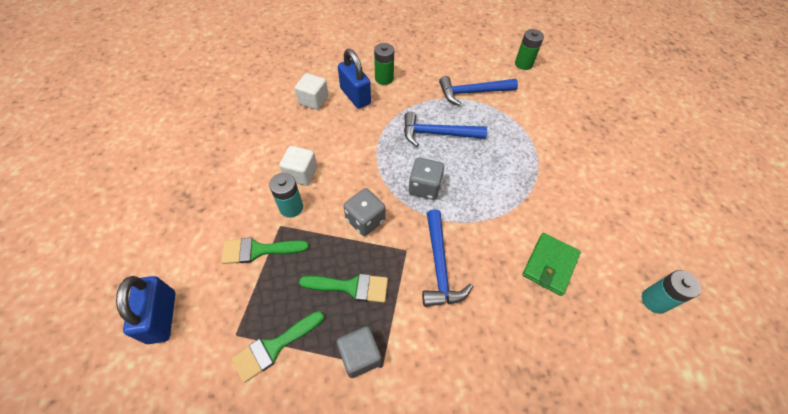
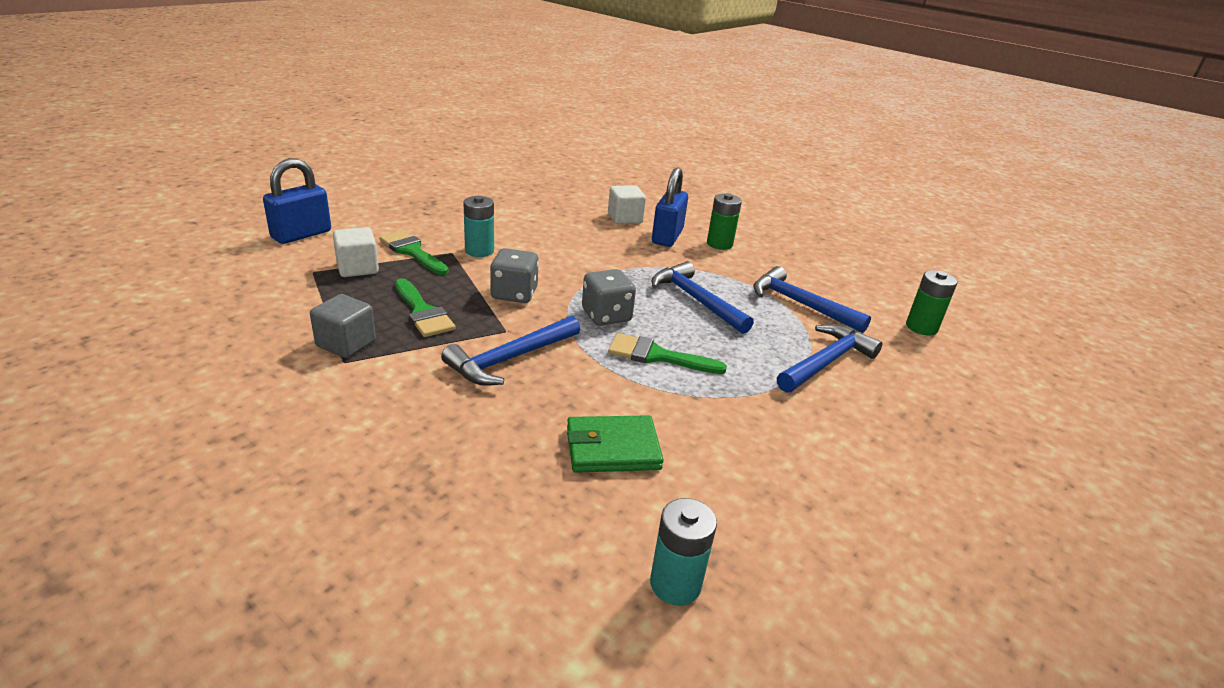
camera: 50 degrees right, 25 degrees down
(274, 347) = (316, 294): green brush -> green brush (657, 356)
(301, 174) = (525, 242): white cube -> white cube (357, 268)
(529, 123) = (826, 362): none -> blue hammer

